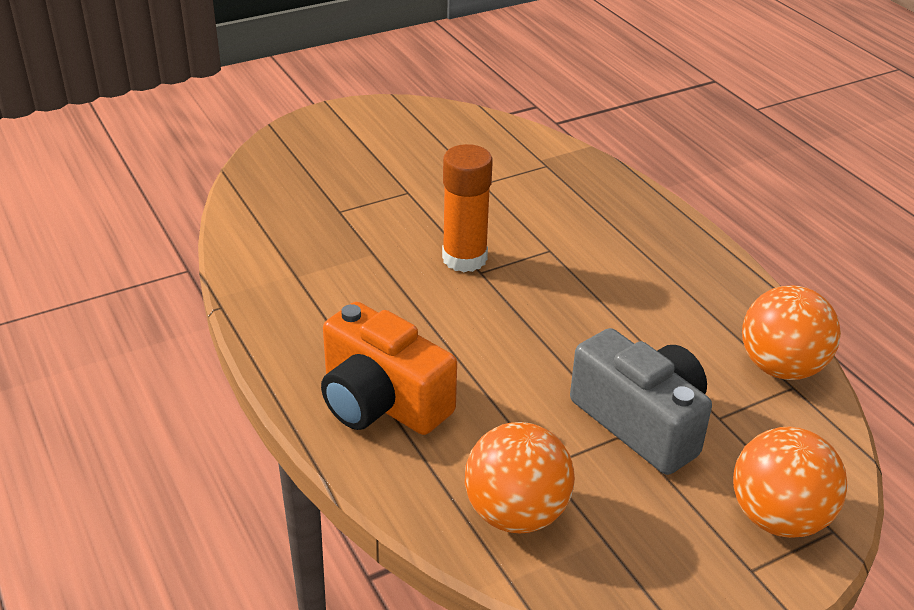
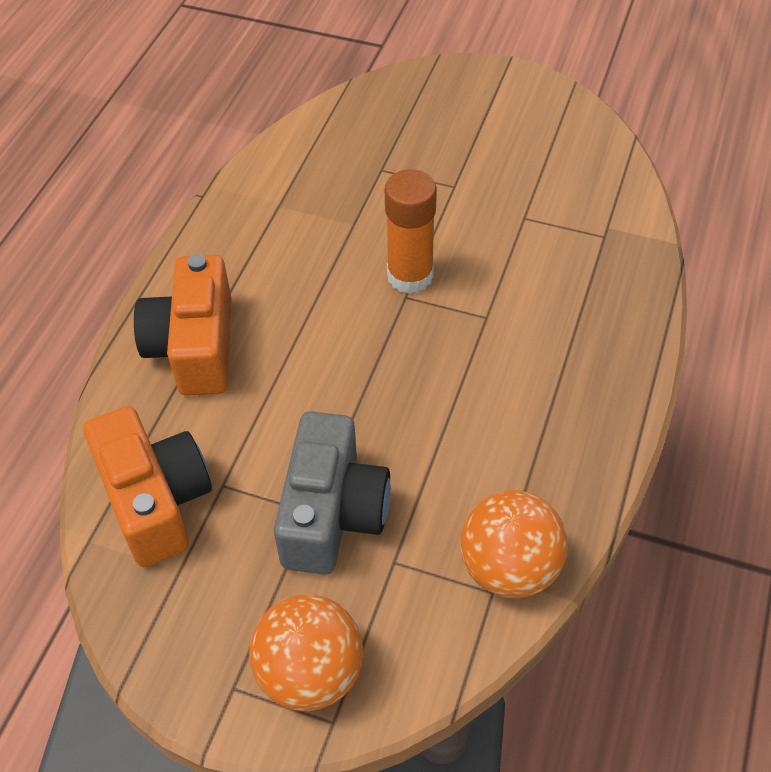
camera: 50 degrees right, 15 degrees up
(516, 513) = (156, 500): orange ball -> orange camera

